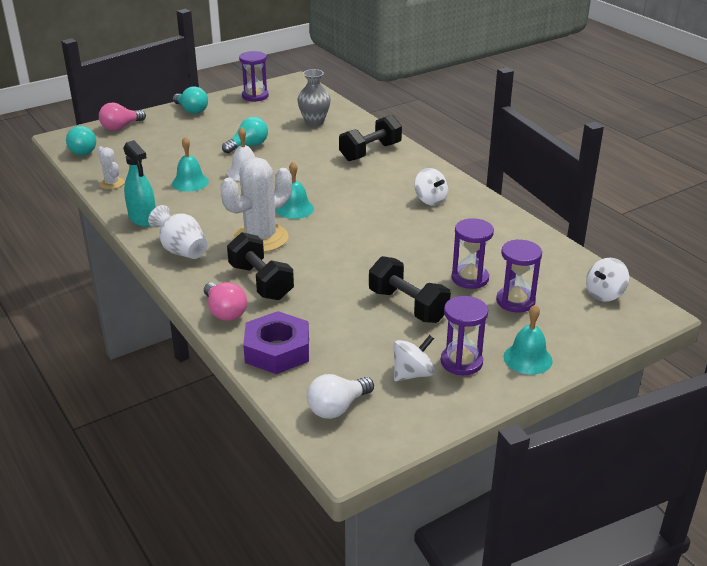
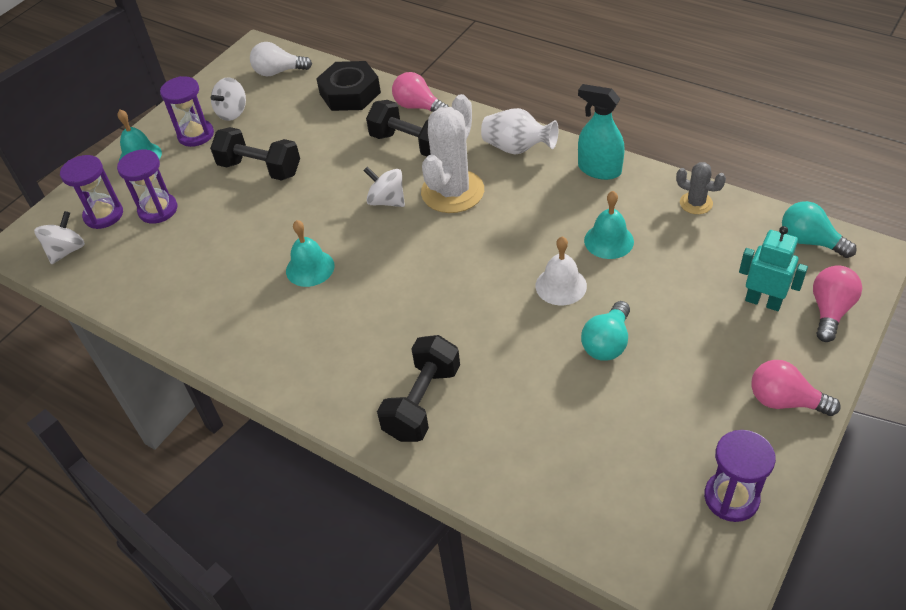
camera: 160 degrees right, 15 degrees up
(111, 183) = (696, 203): white cactus -> grey cactus
(147, 138) = (763, 301): none -> turquoise robot
(191, 110) = (784, 401): turquoise light bulb -> pink light bulb
(277, 350) = (350, 93): purple nut -> black nut
(294, 209) = (448, 246): turquoise bell -> turquoise bell (310, 268)
(314, 122) = (561, 452): grey vase -> none
(337, 408) = (278, 72): white light bulb -> white light bulb turned 120 degrees counterclockwise
(430, 200) = (291, 326): white spinning top -> white spinning top (387, 201)
(470, 278) = (209, 221): purple hourglass -> purple hourglass (103, 215)

